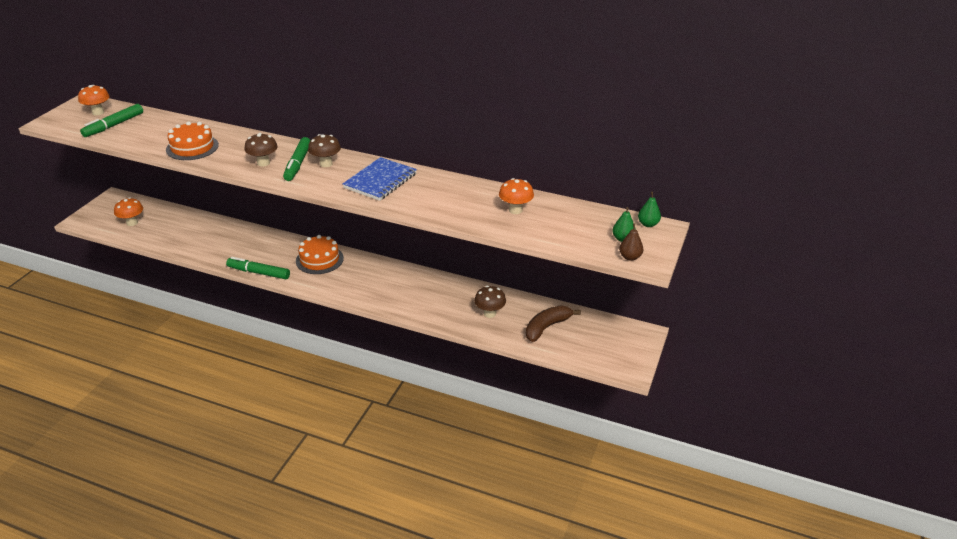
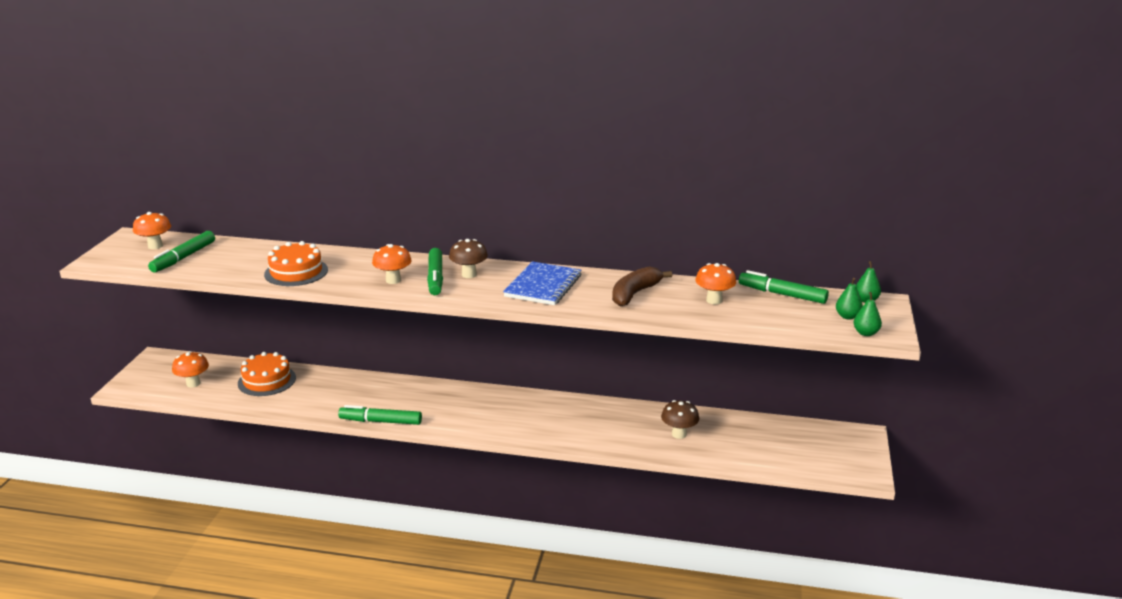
camera: 10 degrees left, 10 degrees down
(263, 163) = (393, 280): brown mushroom -> orange mushroom
(319, 259) = (449, 399): orange cake -> orange cake (267, 380)
(546, 327) = (751, 441): brown banana -> brown banana (634, 294)
(577, 210) = (782, 294): none -> green marker
(630, 257) = (865, 333): brown pear -> green pear

